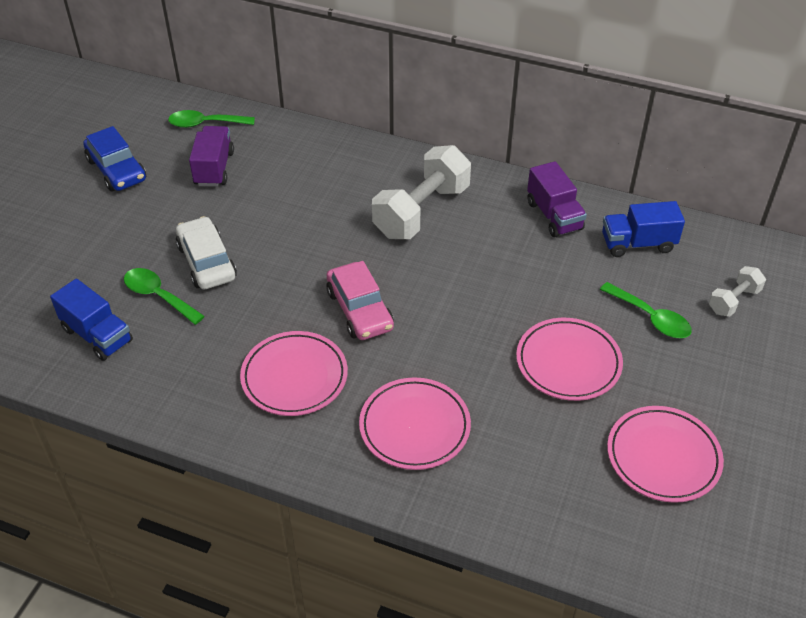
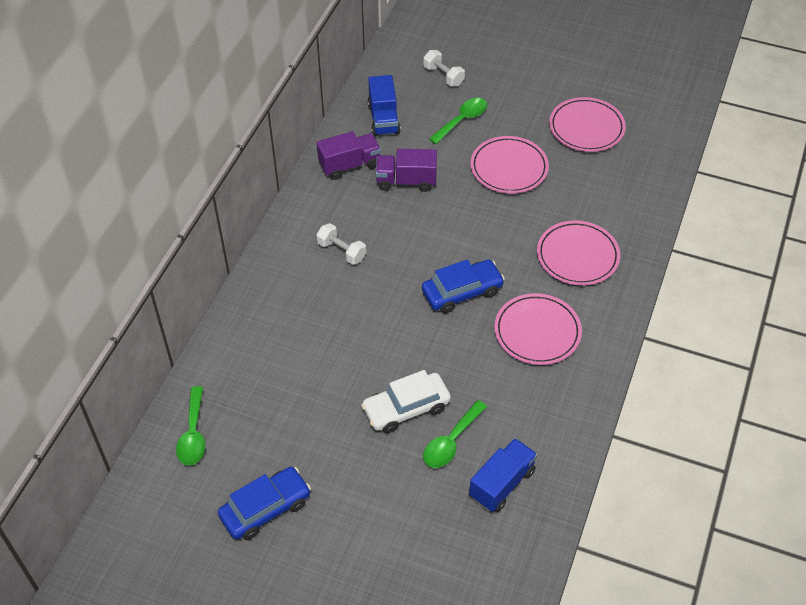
camera: 90 degrees left, 5 degrees up
(214, 168) = (270, 417): purple truck -> purple truck (406, 181)
(360, 310) = (462, 292): pink car -> blue car
(422, 211) = (341, 251): white dumbbell -> white dumbbell, size x0.50

